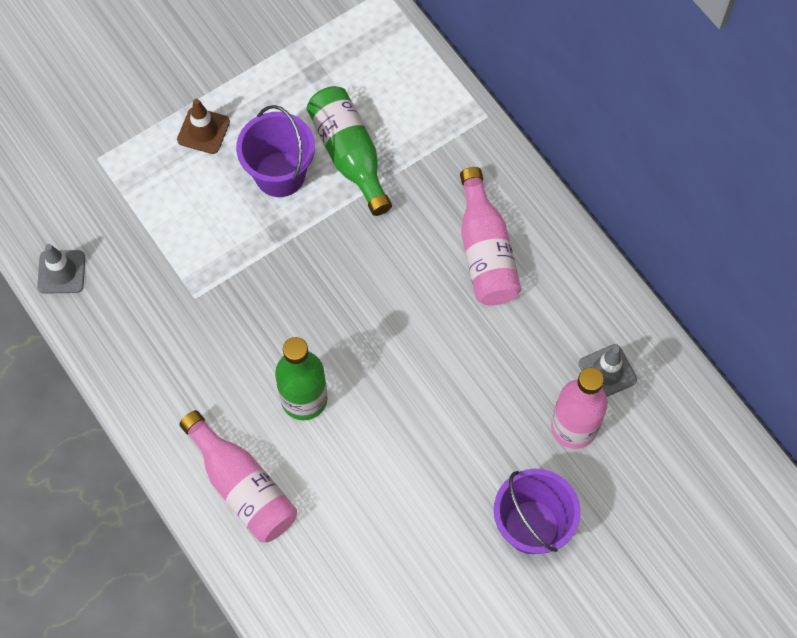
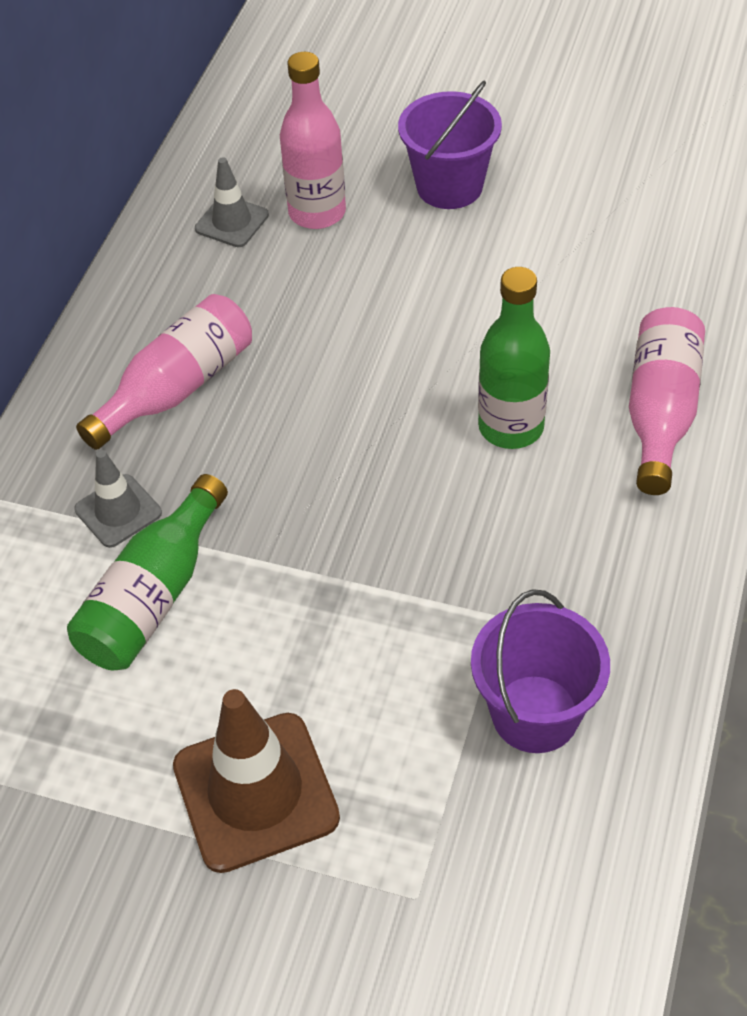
camera: 125 degrees left, 15 degrees down
(61, 272) = (619, 796): grey traffic cone -> grey traffic cone (118, 511)
(203, 131) = (255, 792): brown traffic cone -> brown traffic cone, size x1.79
(280, 174) = (246, 651): purple bucket -> purple bucket (535, 714)

